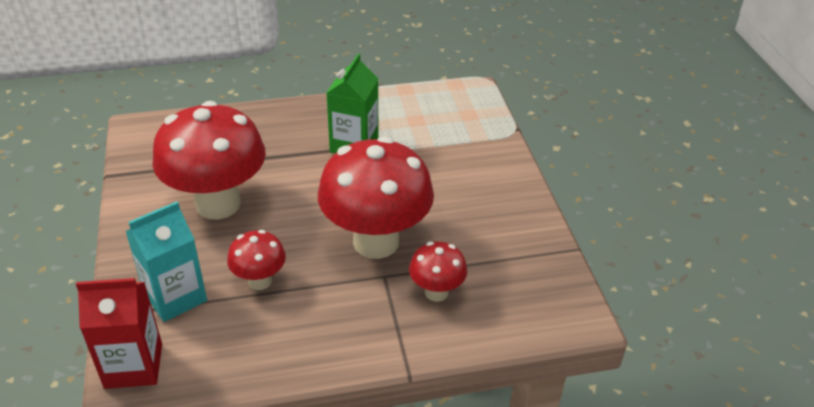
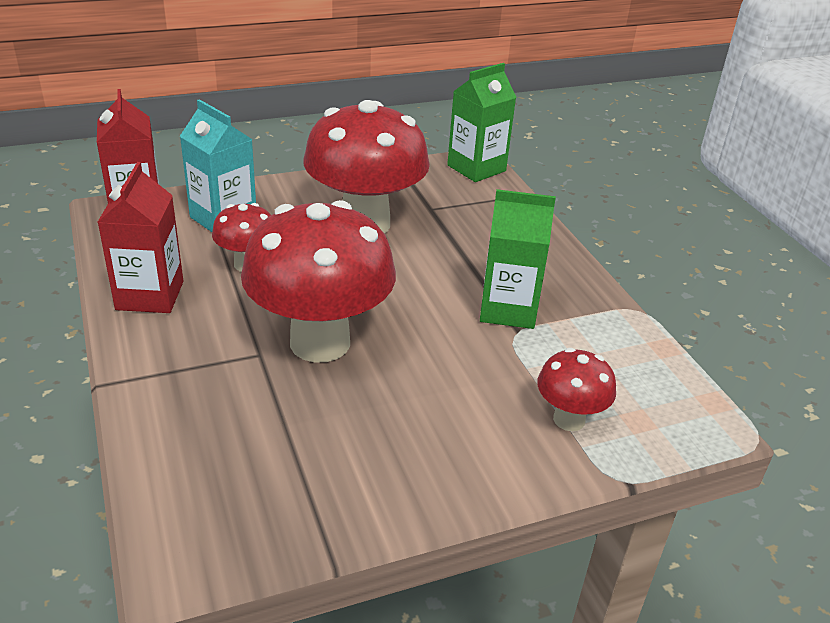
camera: 80 degrees right, 5 degrees down
(149, 129) = (476, 168): none -> green carton
(292, 346) = (150, 295): none -> red carton
(436, 292) = (231, 401): red mushroom -> red mushroom (569, 419)

